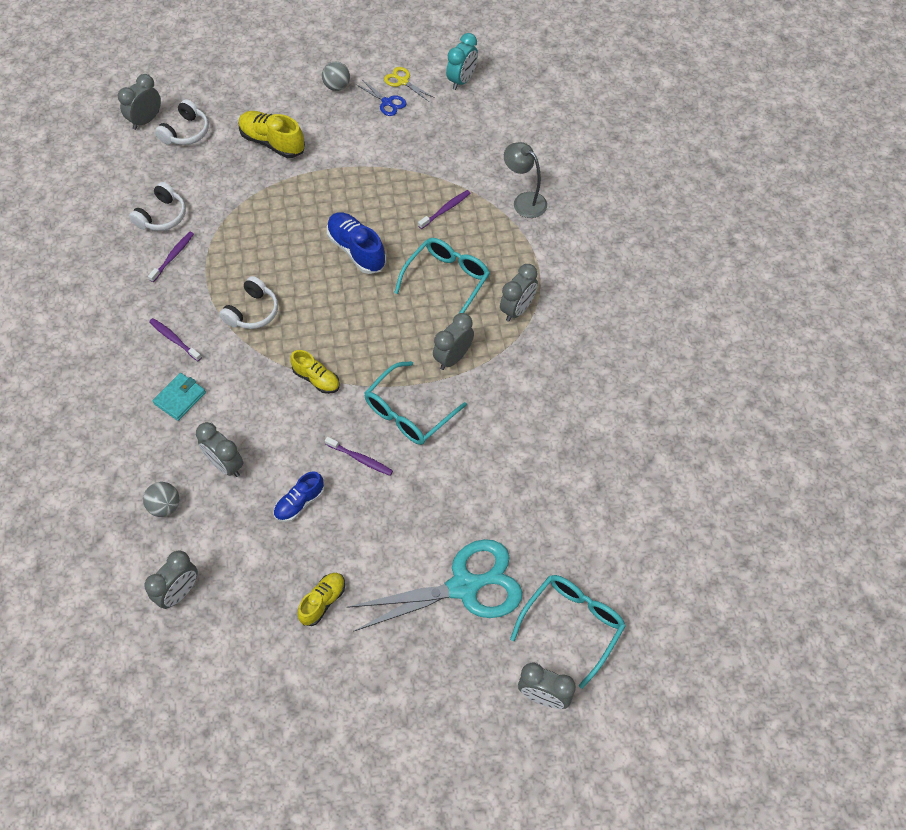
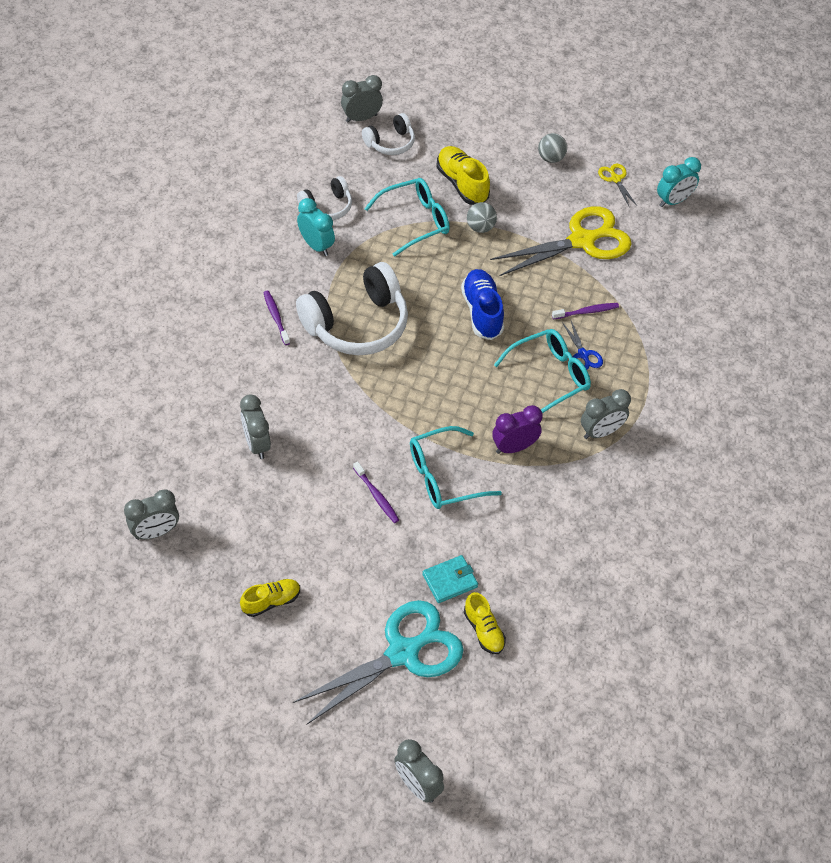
camera: 25 degrees right, 5 degrees down
(165, 506) = (186, 454): grey ball -> grey ball (480, 227)
(173, 256) = (316, 246): purple toothbrush -> turquoise clock
(180, 398) = (251, 369): turquoise wallet -> turquoise wallet (450, 580)
(252, 312) = (357, 324): white headphones -> white headphones, size x1.89
(299, 503) = (301, 507): blue shoe -> none
(316, 379) = (379, 408): yellow shoe -> yellow shoe (483, 630)
(387, 102) = (589, 192): blue scissors -> blue scissors (583, 355)
(406, 148) = (582, 240): none -> yellow scissors
(453, 357) = (514, 447): grey clock -> purple clock
(464, 586) = (403, 652): turquoise scissors -> turquoise scissors turned 45 degrees counterclockwise
(524, 201) = (667, 337): grey lamp -> none
(572, 625) = (482, 737): turquoise glasses -> turquoise glasses (415, 221)

